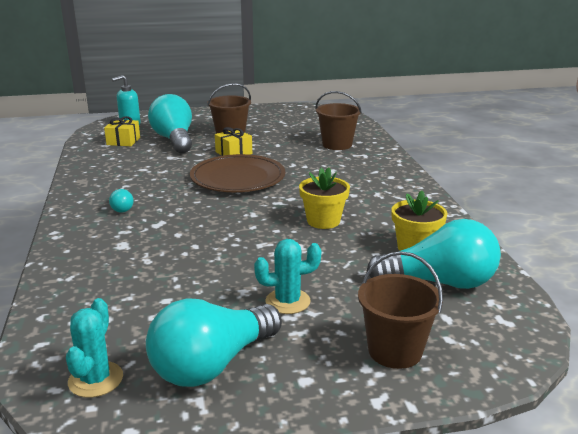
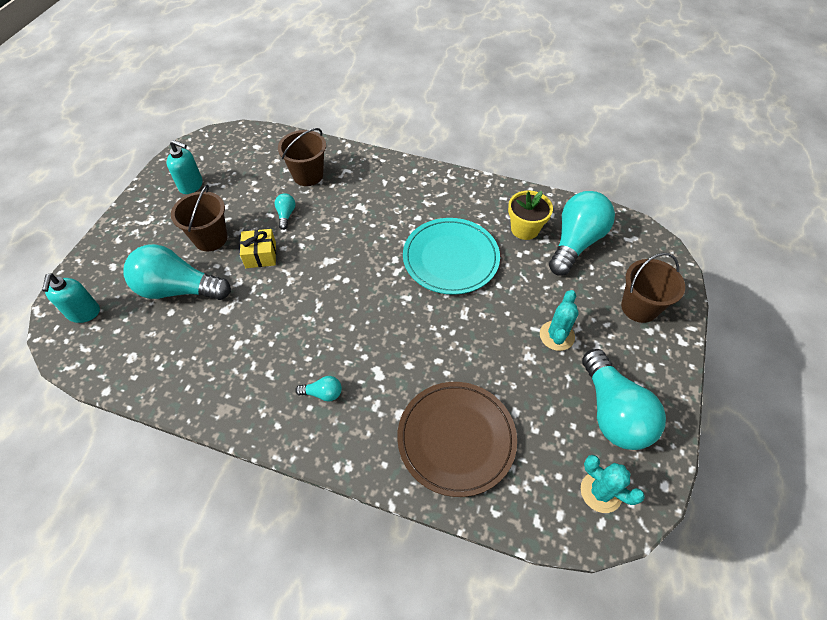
camera: 60 degrees left, 30 degrees up
(123, 141) = (137, 336): yellow gift -> none
(238, 178) = (324, 277): brown plate -> brown plate (456, 439)
(272, 117) = (191, 185): none -> turquoise soap dispenser
(284, 149) = (286, 215): none -> turquoise light bulb
(323, 221) = (450, 258): yellow flower pot -> turquoise plate

